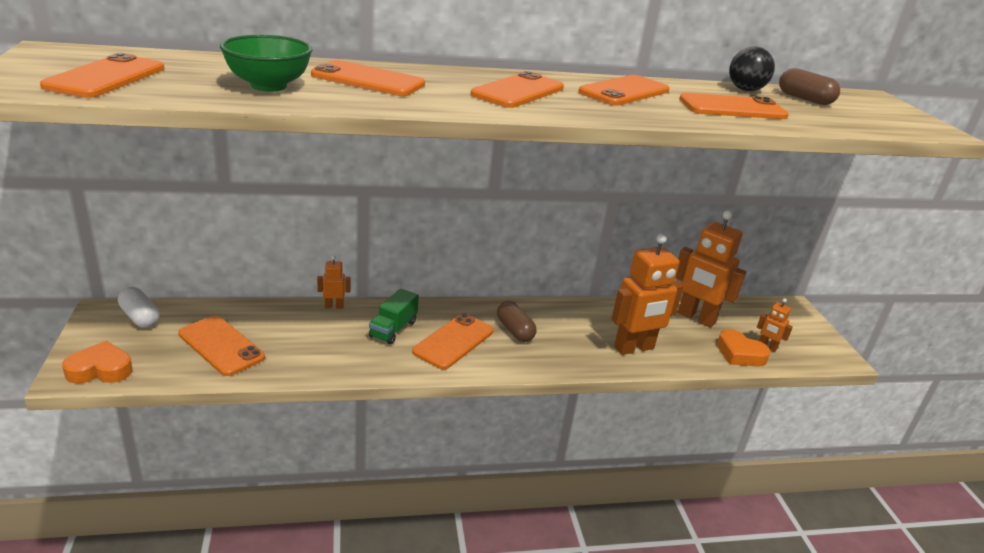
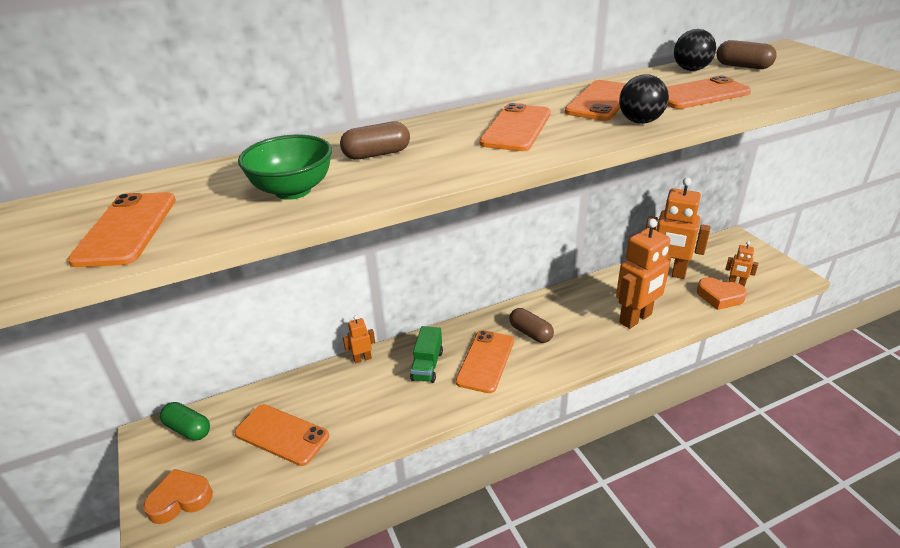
camera: 10 degrees left, 5 degrees up
(140, 317) = (188, 429): white capsule -> green capsule
(368, 80) = (377, 154): orange phone -> brown capsule
(646, 113) = (640, 121): none -> black ball

